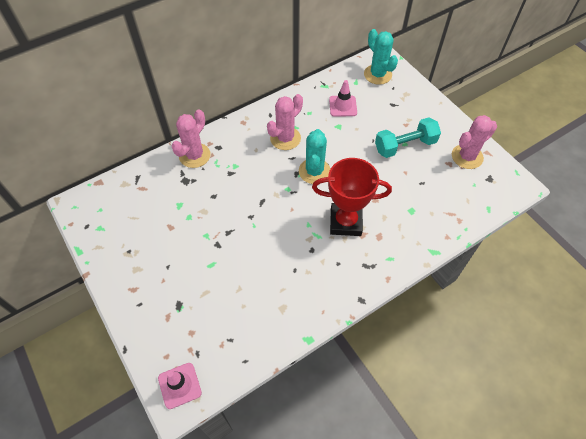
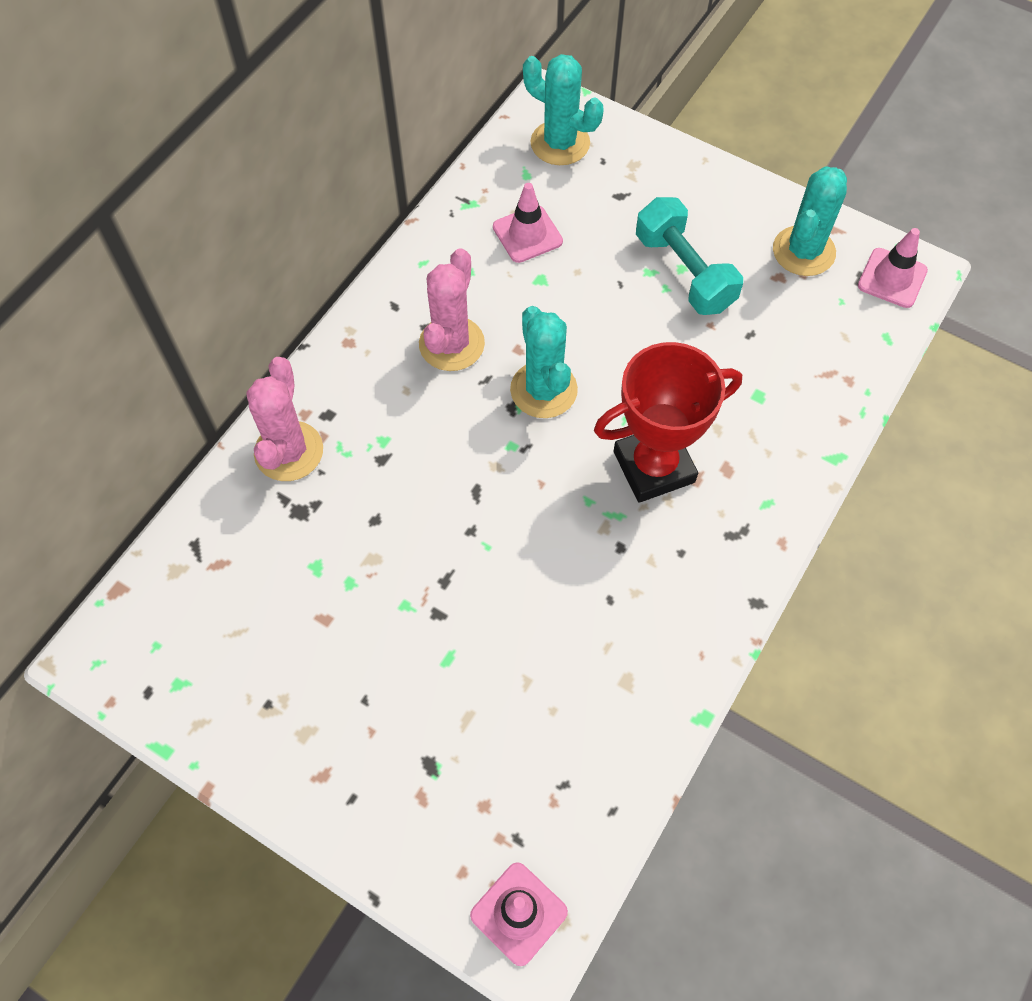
camera: 25 degrees left, 5 degrees up
(405, 146) = (684, 272): turquoise dumbbell -> turquoise dumbbell turned 75 degrees counterclockwise
(467, 157) = (803, 251): pink cactus -> turquoise cactus
(505, 183) = (892, 278): none -> pink traffic cone

